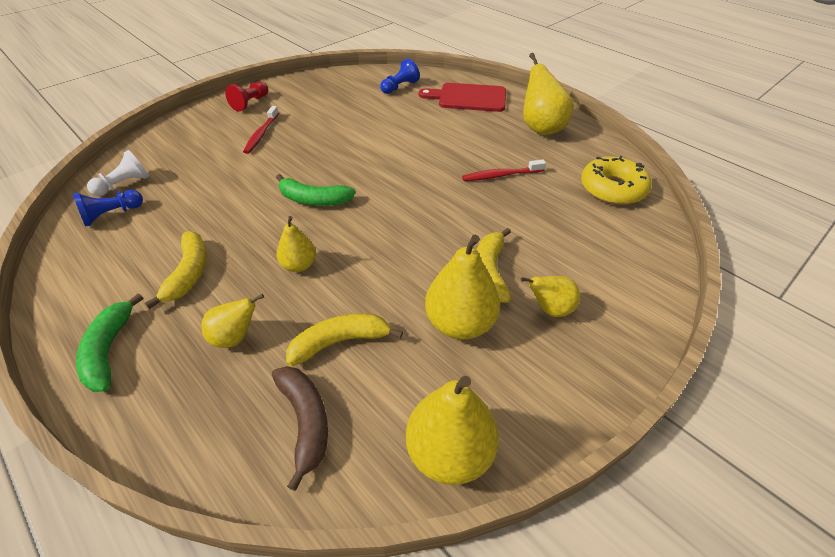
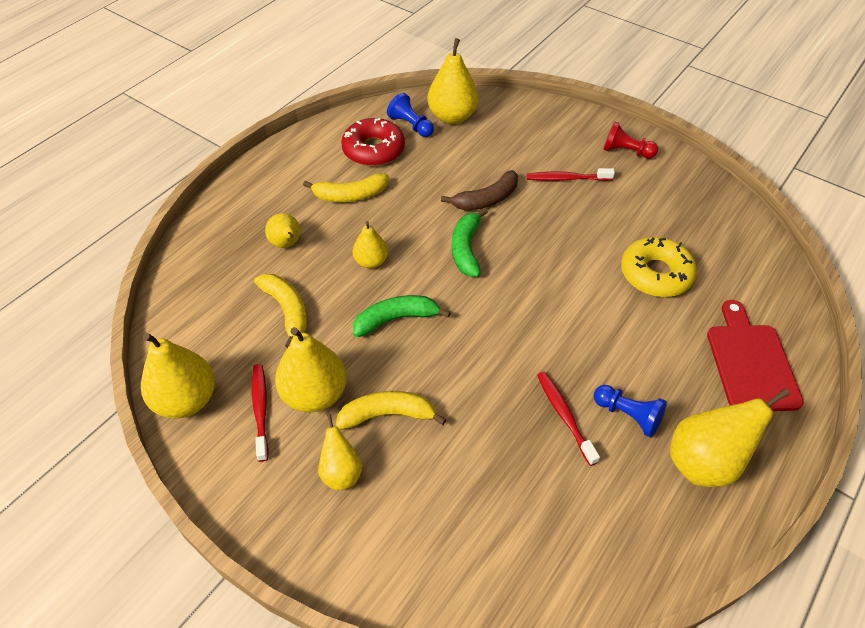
camera: 80 degrees right, 5 degrees up
(109, 350) = (270, 182): green banana -> green banana (396, 319)
(124, 184) = (452, 117): white pawn -> yellow pear
(127, 247) = (373, 150): none -> red donut
(305, 422) = (213, 306): brown banana -> brown banana (486, 199)
(399, 87) = (738, 279): blue pawn -> blue pawn (628, 415)
(474, 372) = (260, 410): none -> red toothbrush
(612, 189) = (577, 556): yellow donut -> yellow donut (655, 274)

